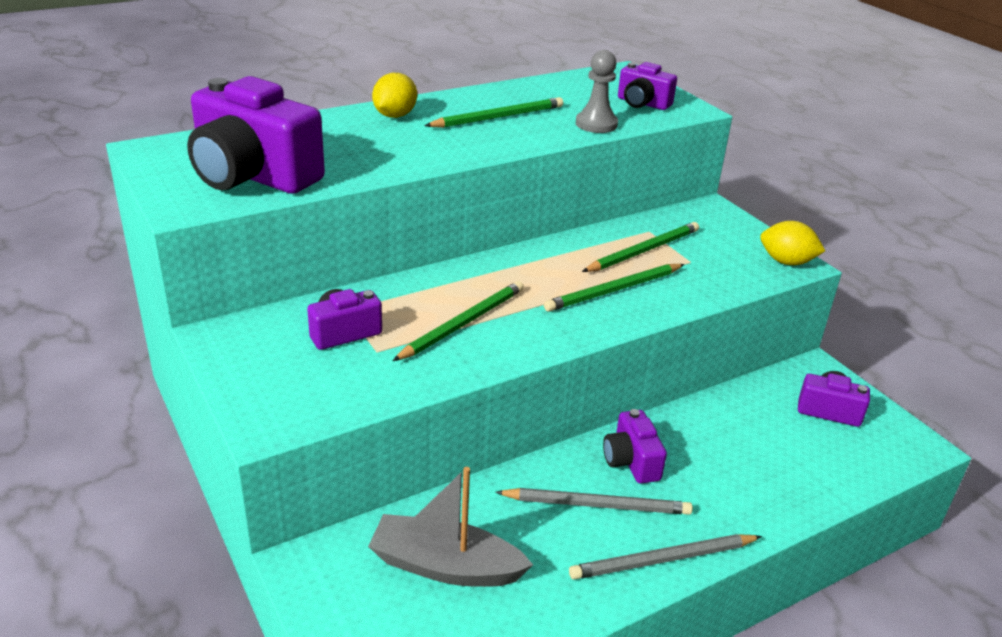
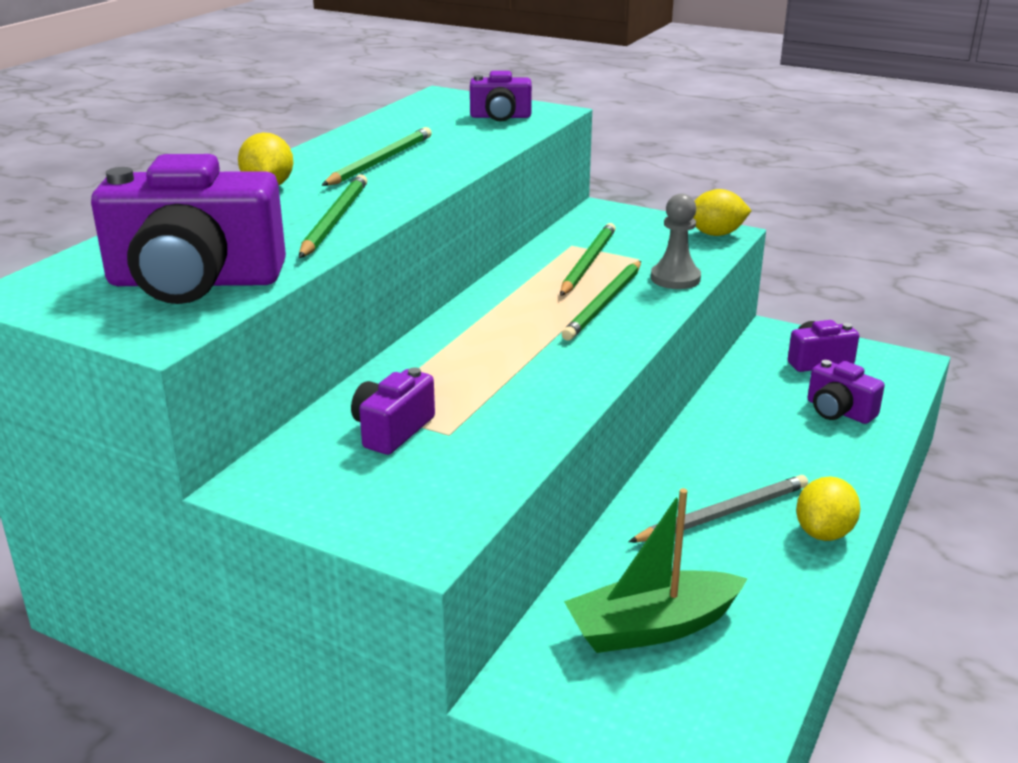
camera: 30 degrees left, 5 degrees down
(445, 566) = (652, 627): grey boat -> green boat
(463, 323) = (503, 379): green pencil -> green pencil (334, 220)
(596, 124) = (484, 144): grey pawn -> grey pawn (675, 278)
(631, 461) = (711, 466): purple camera -> purple camera (838, 411)
(662, 560) = (824, 532): grey pencil -> yellow lemon

